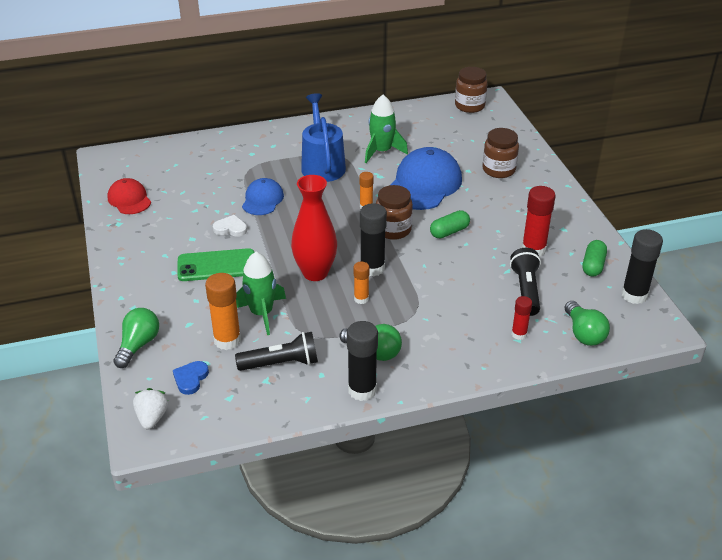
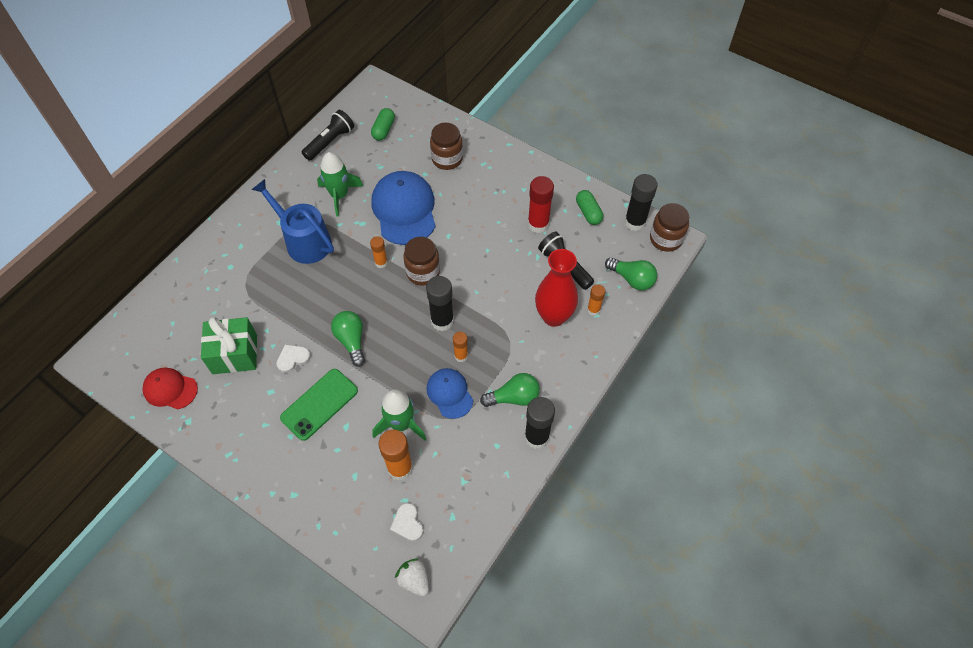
camera: 40 degrees left, 20 degrees up
(138, 345) = (335, 526): green light bulb -> green light bulb (351, 340)
(190, 379) = (407, 523): blue heart -> white heart
(194, 203) = (235, 354): none -> green gift
(262, 200) = (290, 311): blue cap -> blue cap (449, 393)
(281, 363) = (460, 458): black flashlight -> black flashlight (330, 142)
(315, 273) = (404, 356): red vase -> red vase (553, 316)
(449, 232) = (465, 246): green capsule -> green capsule (383, 130)
(469, 106) = (365, 102): brown jar -> brown jar (665, 239)
(519, 334) = (593, 310): red glue stick -> orange glue stick

